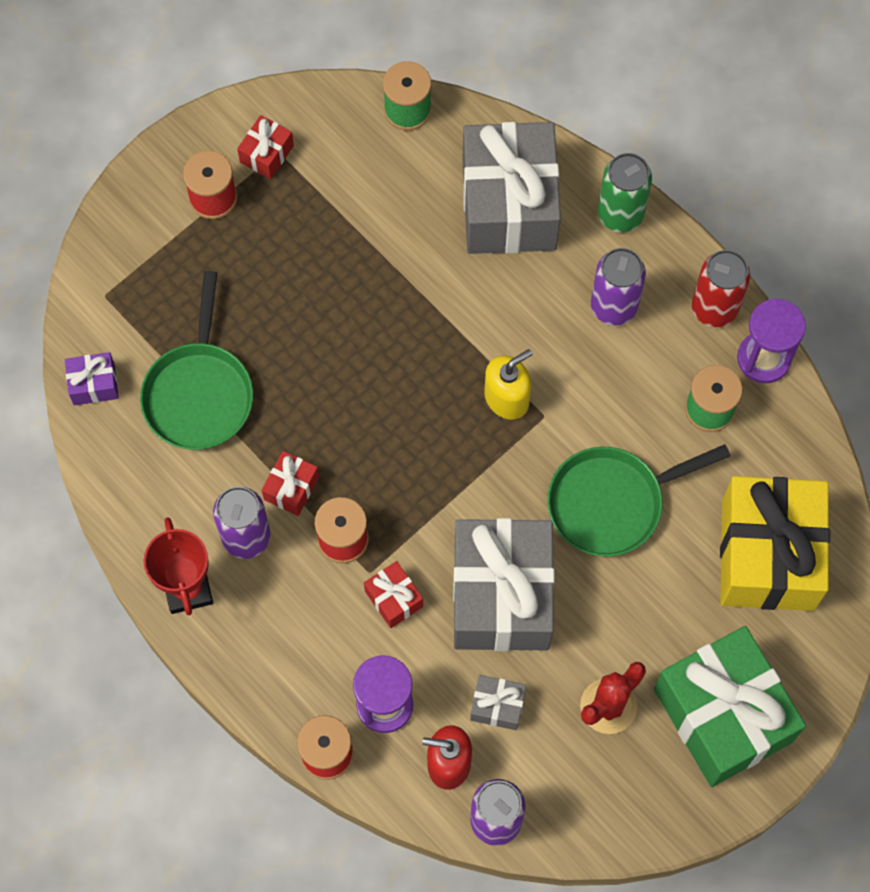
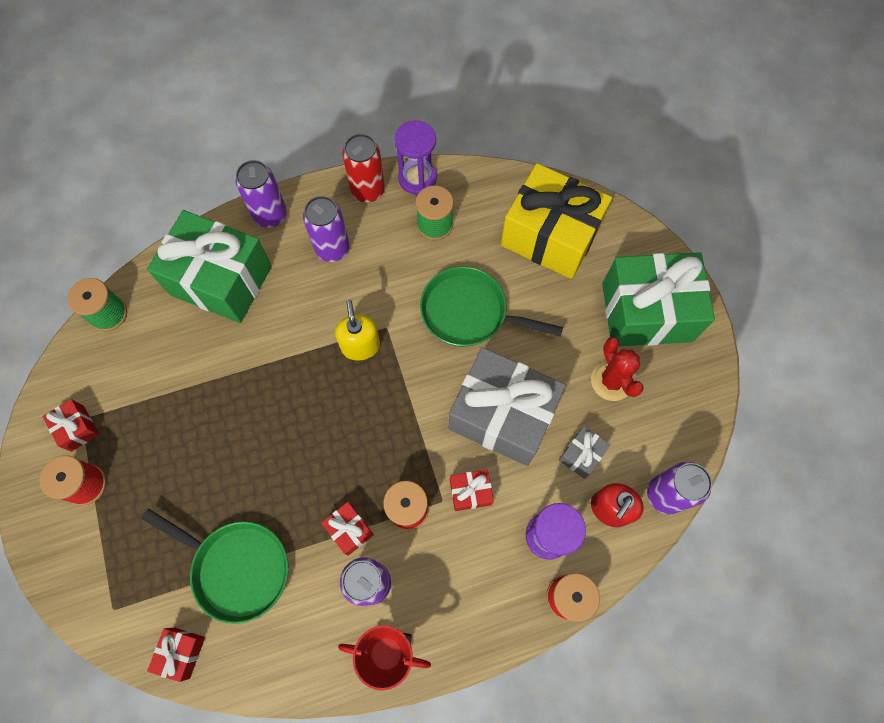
camera: 65 degrees left, 0 degrees up
(94, 384) = (182, 652): purple gift -> red gift
(509, 204) = (221, 280): grey gift -> green gift
(612, 502) = (469, 312): green pan -> green pan turned 105 degrees clockwise
(620, 214) = (270, 215): green can -> purple can

